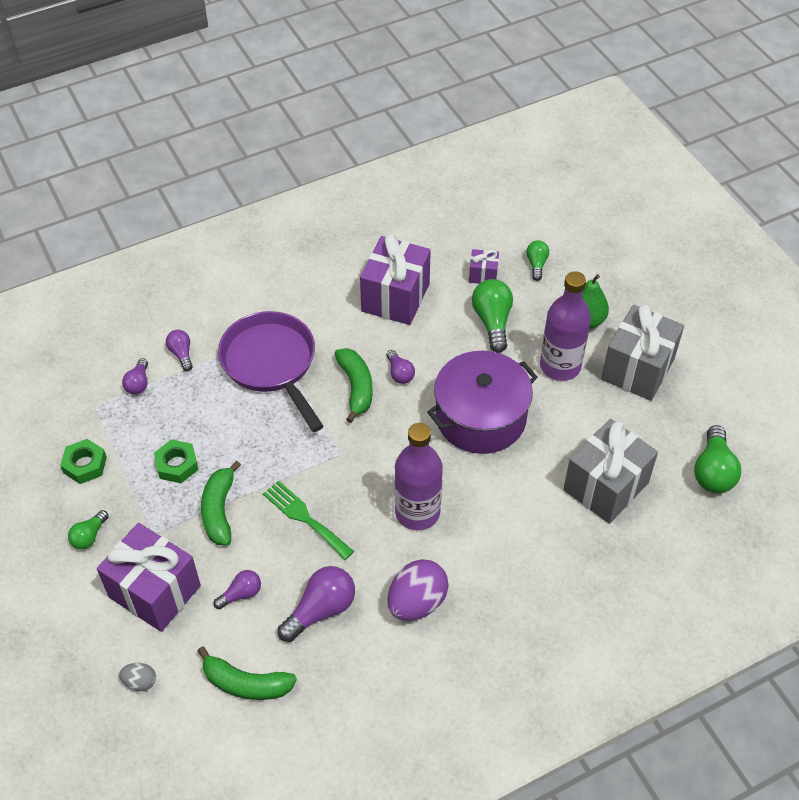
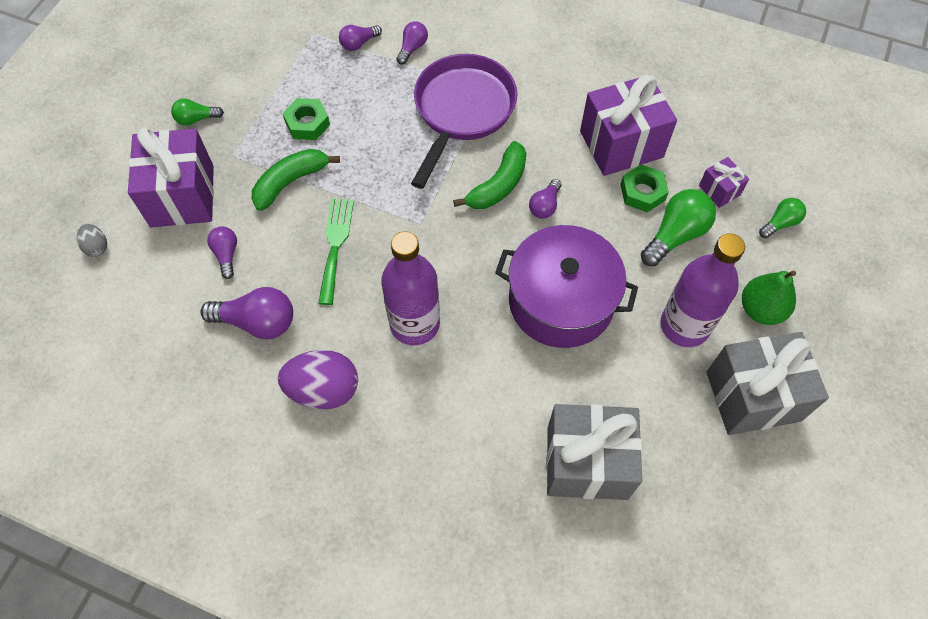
camera: 50 degrees right, 10 degrees up
(85, 465) = (256, 69): green nut -> green nut (642, 192)
(241, 594) = (226, 254): purple light bulb -> purple light bulb turned 120 degrees counterclockwise
(246, 683) = (148, 319): green banana -> none
(713, 471) = (701, 554): green light bulb -> none

